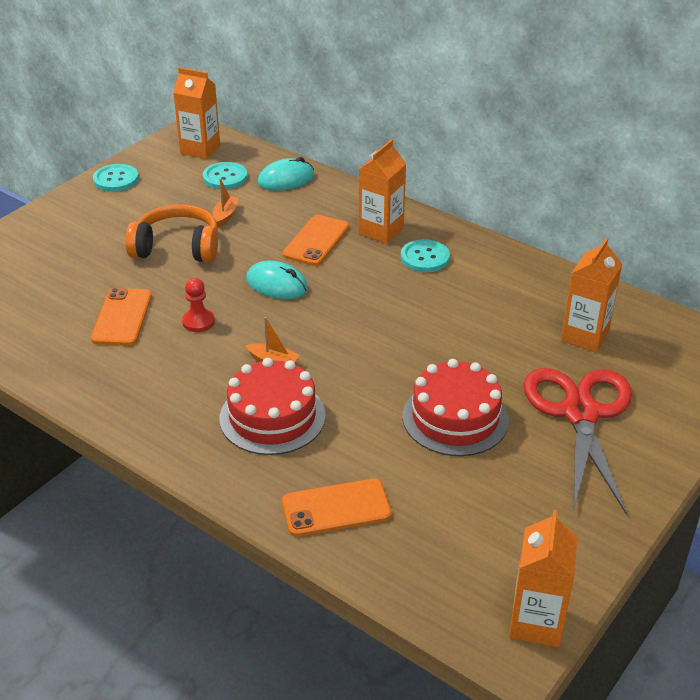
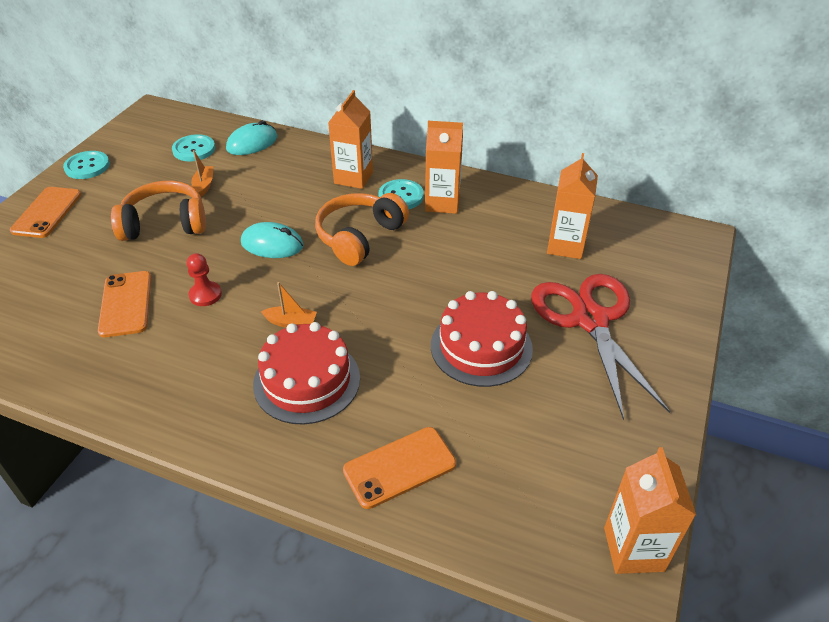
camera: 15 degrees left, 5 degrees up
(200, 149) = (163, 127): orange carton -> orange carton (442, 203)
(316, 241) = (297, 196): orange phone -> orange phone (47, 212)
(367, 291) = (359, 237): none -> orange headphones

